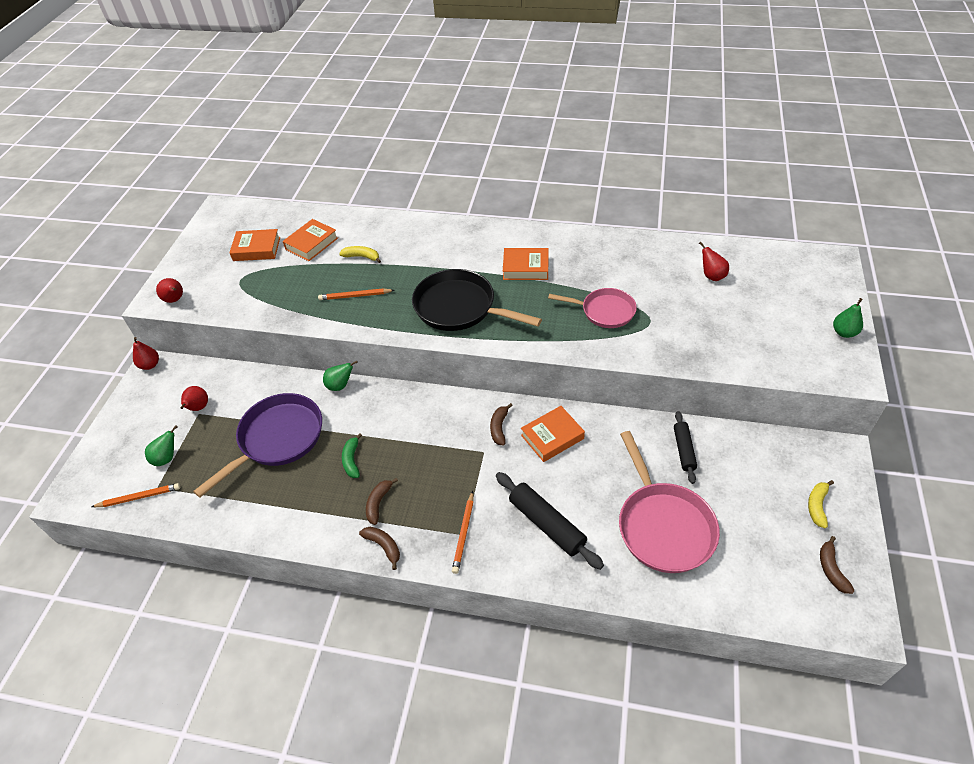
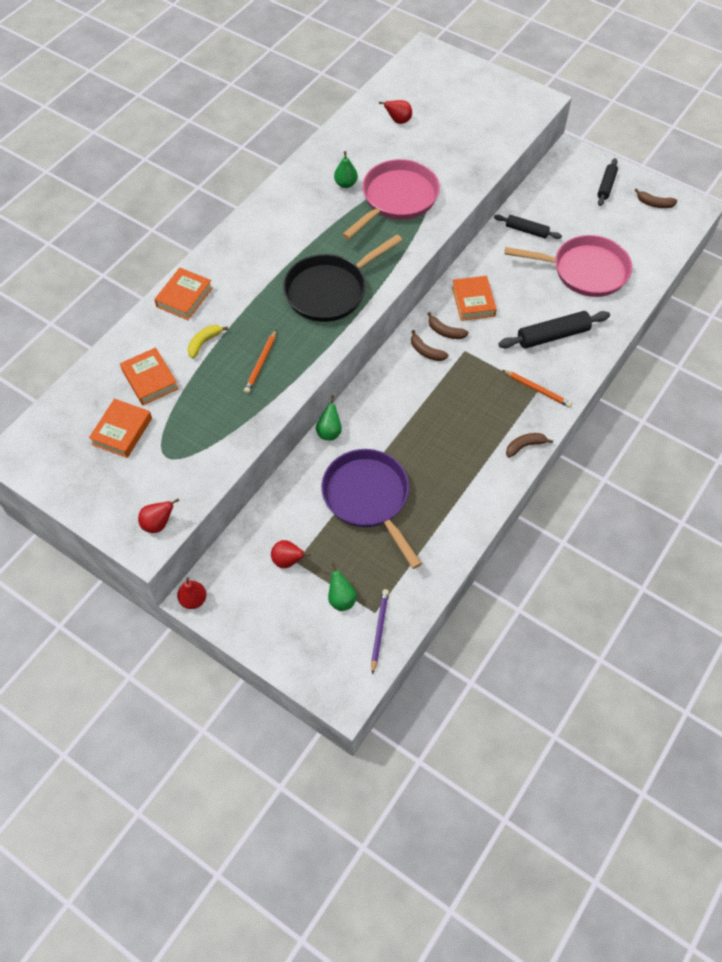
camera: 70 degrees left, 10 degrees up
(139, 497) = (379, 630): orange pencil -> purple pencil
(352, 460) = (425, 445): green banana -> none
(378, 503) = (481, 438): brown banana -> brown banana (426, 351)
(525, 268) = (308, 228): orange book -> orange book (184, 297)
(604, 311) = (396, 199): pink pan -> pink pan, size x1.58
(817, 506) = (606, 186): yellow banana -> black rolling pin
(844, 333) = (501, 84): green pear -> green pear (346, 184)

